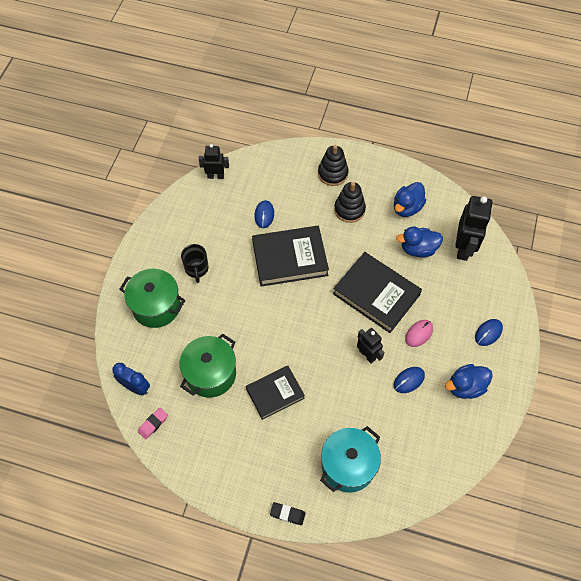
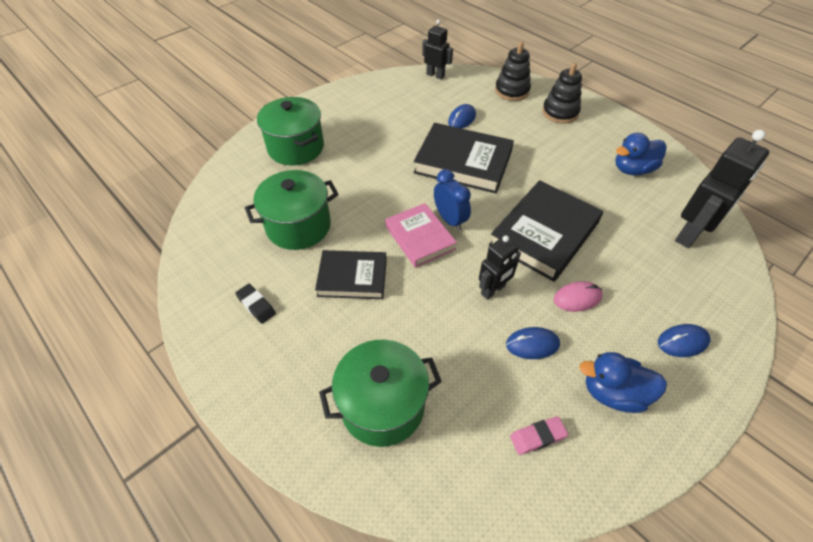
camera: 30 degrees right, 10 degrees down
(135, 387) = (216, 203): blue clock -> blue clock (450, 220)
(153, 424) = (201, 244): pink eraser -> pink eraser (537, 437)
(196, 269) = (359, 134): black mug -> none
(287, 514) = (261, 422): black eraser -> black eraser (256, 305)
(299, 339) = (420, 238): none -> pink book
(348, 465) = (382, 406): turquoise pot -> green pot
(349, 209) = (560, 147): black stacking toy -> black stacking toy (512, 91)
(367, 355) = (493, 290): black robot -> black robot turned 60 degrees clockwise
(376, 294) = (544, 234): black book -> black book turned 60 degrees clockwise
(418, 249) = (625, 212): blue duck -> none

